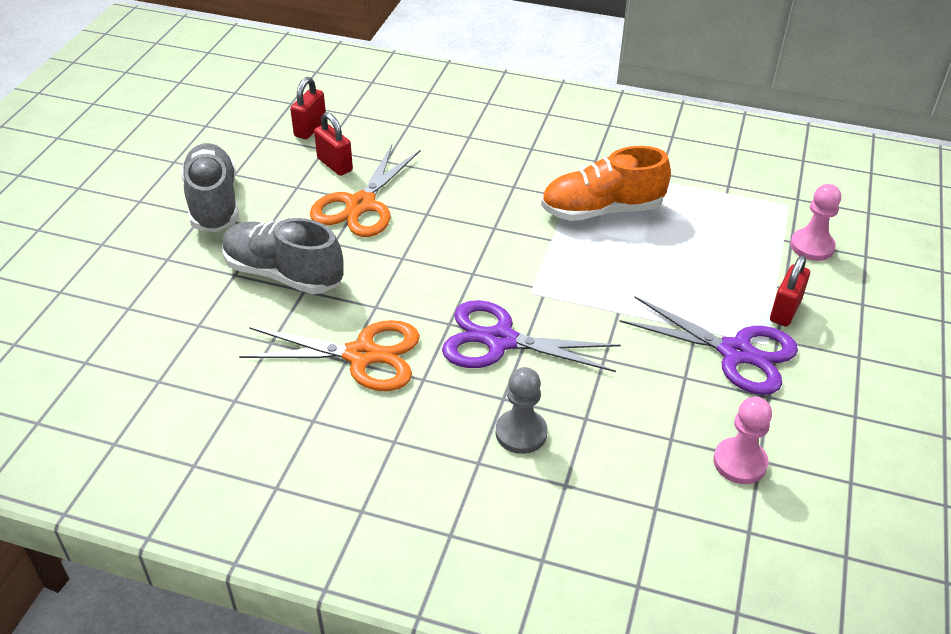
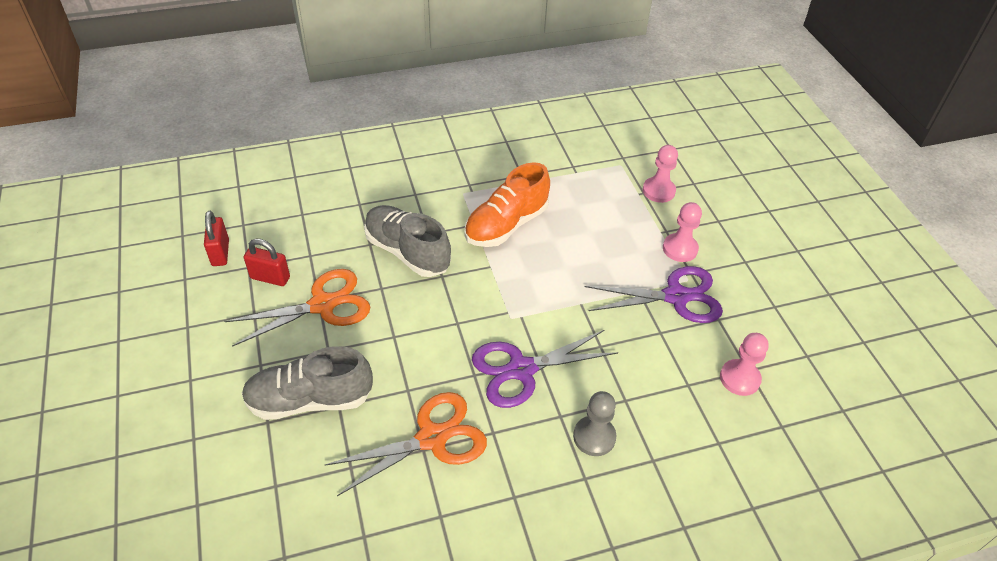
camera: 35 degrees left, 5 degrees up
(213, 203) = (191, 364): grey shoe -> grey shoe (407, 252)
(361, 205) = (322, 305): orange scissors -> orange scissors turned 105 degrees counterclockwise
(785, 311) = (680, 249): red padlock -> pink pawn

